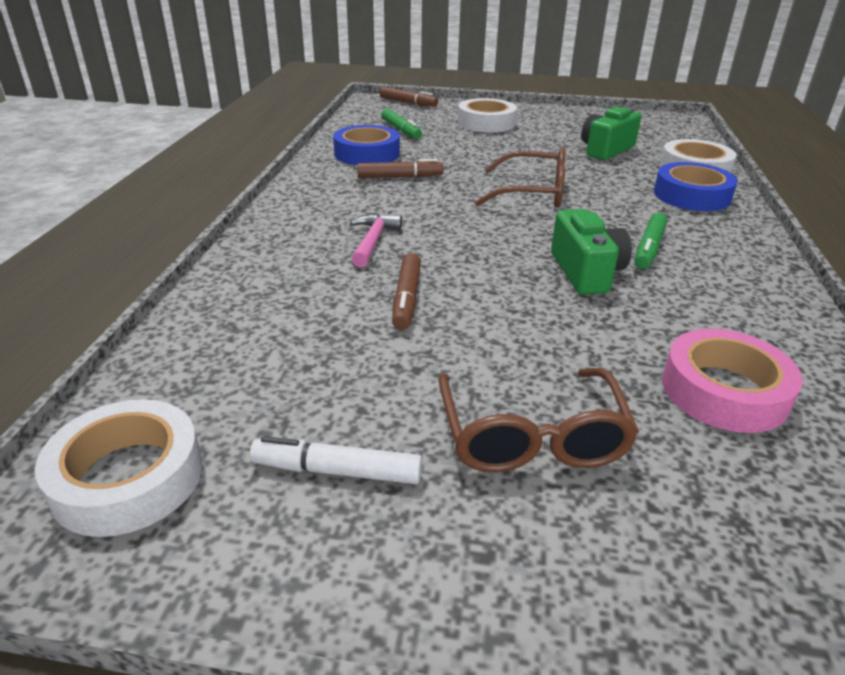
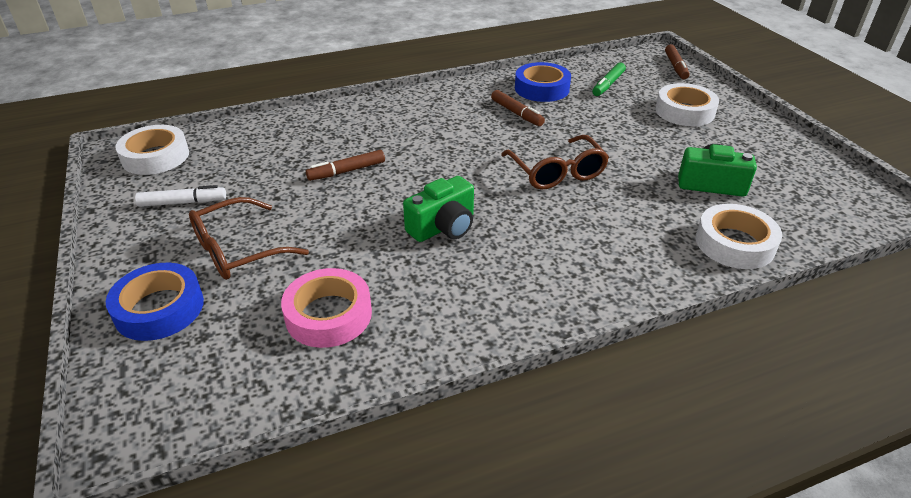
camera: 60 degrees right, 5 degrees up
(337, 471) = (183, 202): white marker -> white marker turned 105 degrees clockwise
(373, 241) = (407, 137): pink hammer -> none
(649, 248) = (514, 248): green marker -> none
(691, 195) = (658, 252): blue tape -> blue tape (159, 308)

